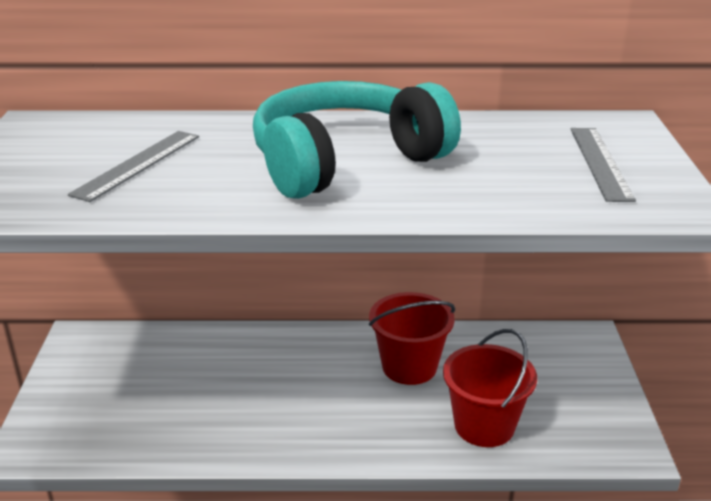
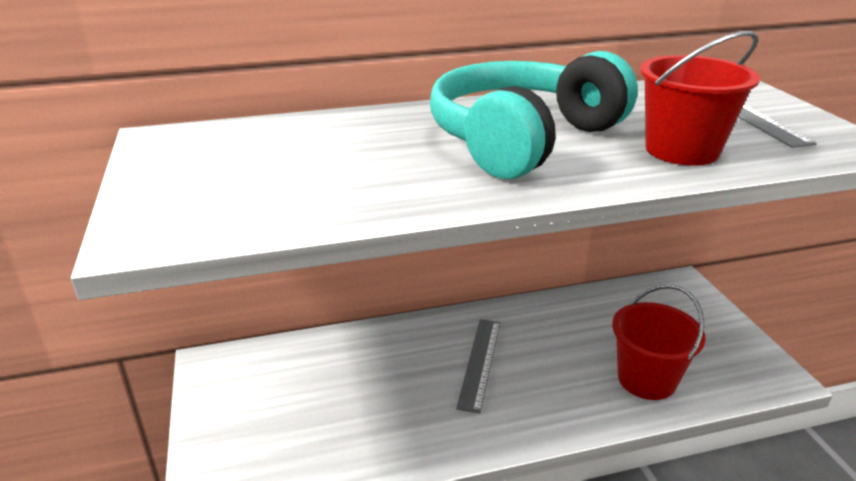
camera: 15 degrees left, 0 degrees up
(138, 164) = (312, 165): grey ruler -> grey ruler (480, 363)
(409, 367) = (549, 336): red bucket -> red bucket (682, 150)

